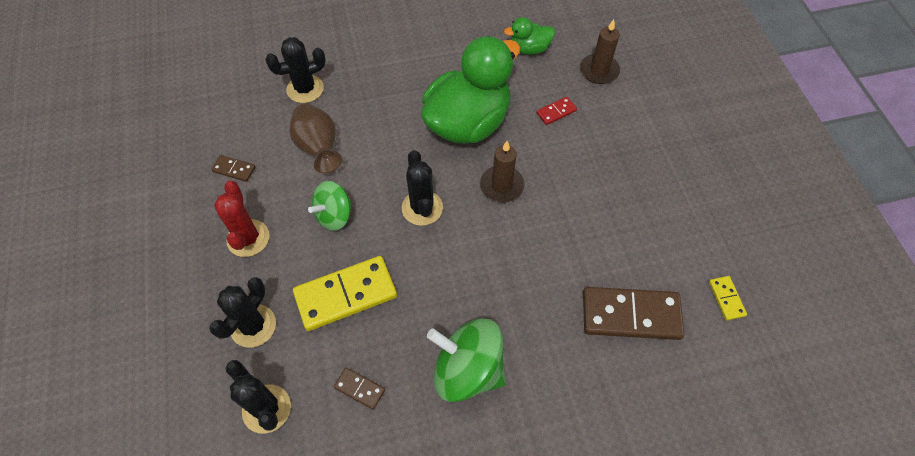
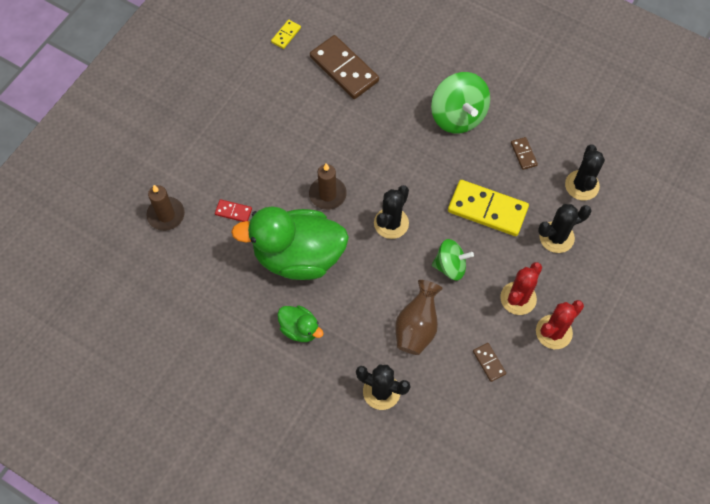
camera: 135 degrees left, 5 degrees up
(192, 236) = (553, 332): none -> red cactus
(529, 49) = (187, 276): green duck -> green duck (300, 329)

